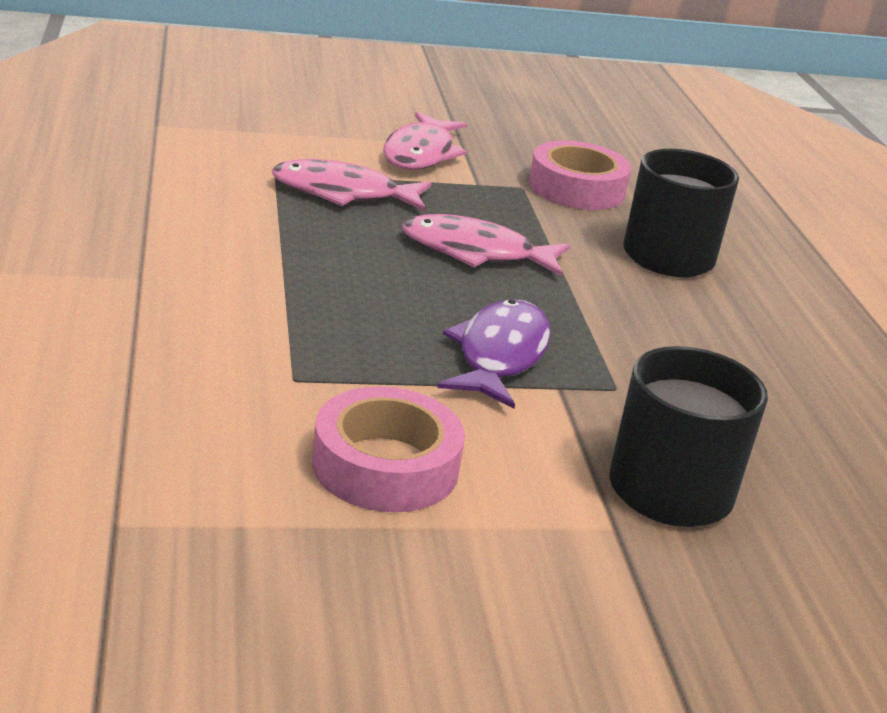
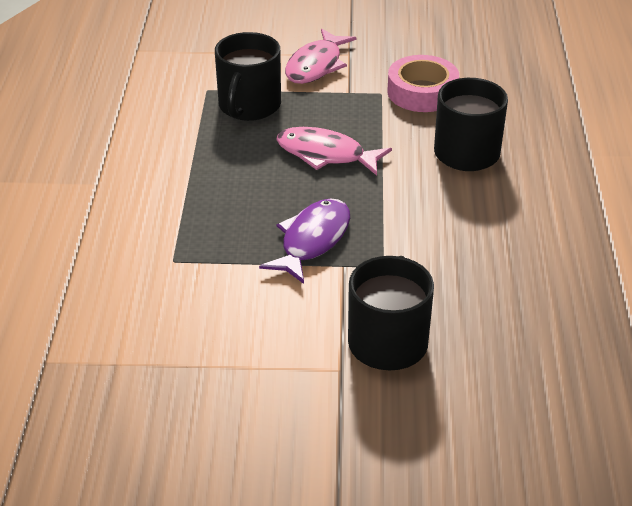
camera: 15 degrees right, 10 degrees up
(343, 193) = (249, 106): pink fish -> black mug
(385, 466) = (211, 324): pink tape -> none

